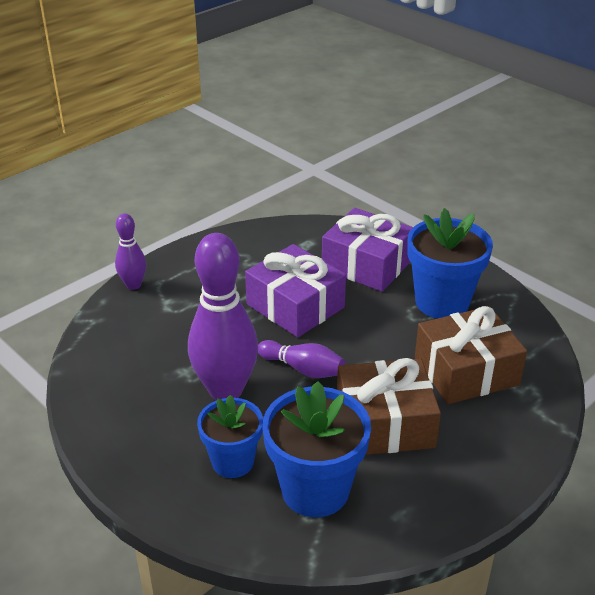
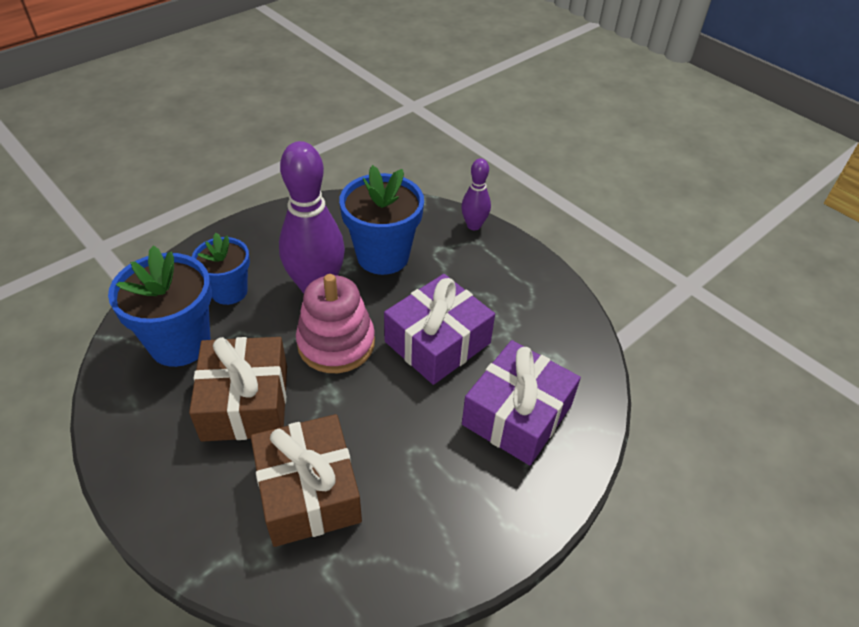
camera: 90 degrees right, 10 degrees up
(303, 369) = (336, 343): purple bowling pin -> pink stacking toy
(442, 302) = (439, 487): blue flower pot -> blue flower pot (383, 256)

